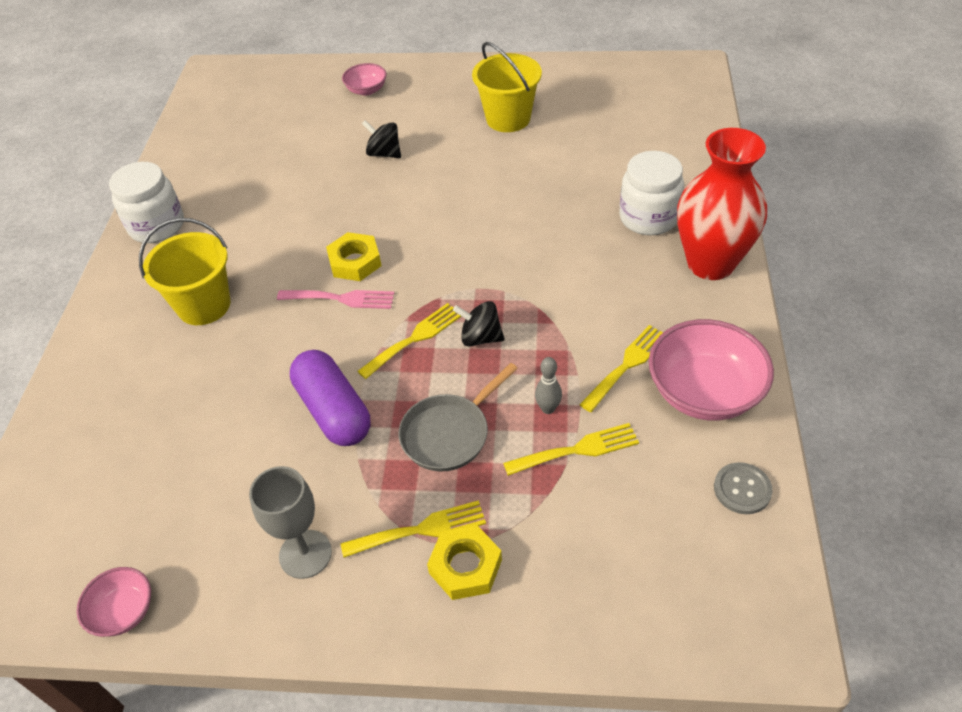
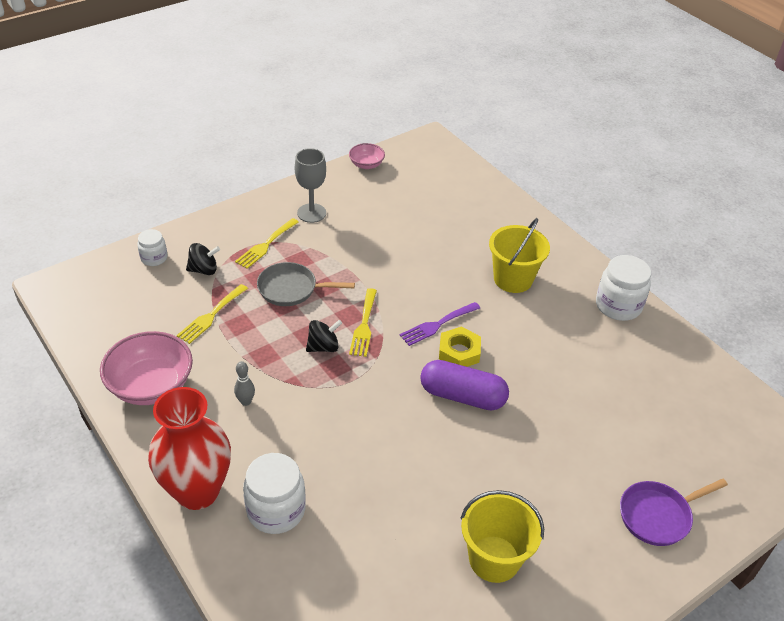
camera: 135 degrees right, 5 degrees down
(333, 411) = (367, 268): purple capsule -> purple capsule (462, 396)
(341, 299) = (437, 325): pink fork -> purple fork
(366, 90) = (658, 515): pink bowl -> purple pan
(384, 153) = (552, 452): black spinning top -> black spinning top (204, 270)
(449, 433) = (291, 289): grey pan -> grey pan turned 90 degrees counterclockwise
(465, 566) = (230, 243): yellow nut -> none
(548, 408) = (245, 328): grey bowling pin -> grey bowling pin (246, 401)
(596, 606) = (154, 258): none -> white jar
(627, 365) = (213, 378): yellow fork -> none
(742, 489) = (101, 342): grey button -> none

